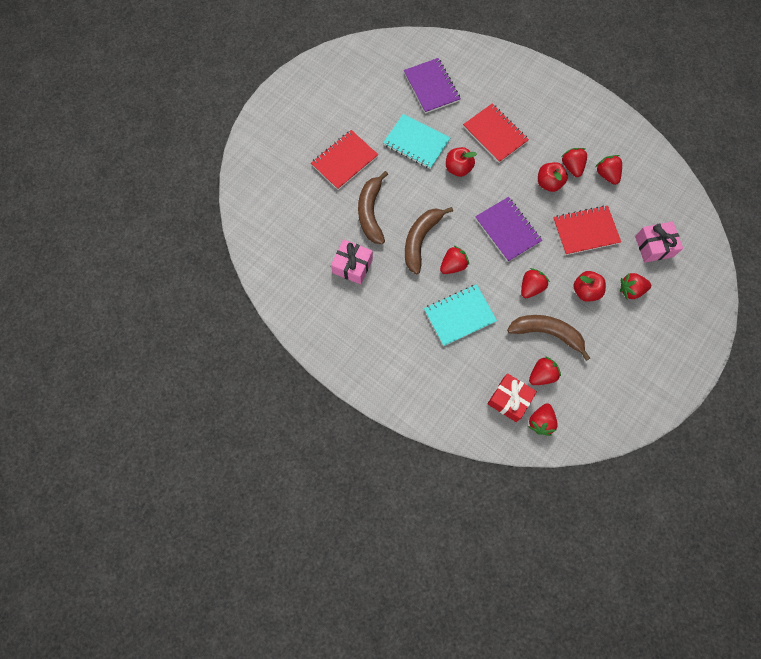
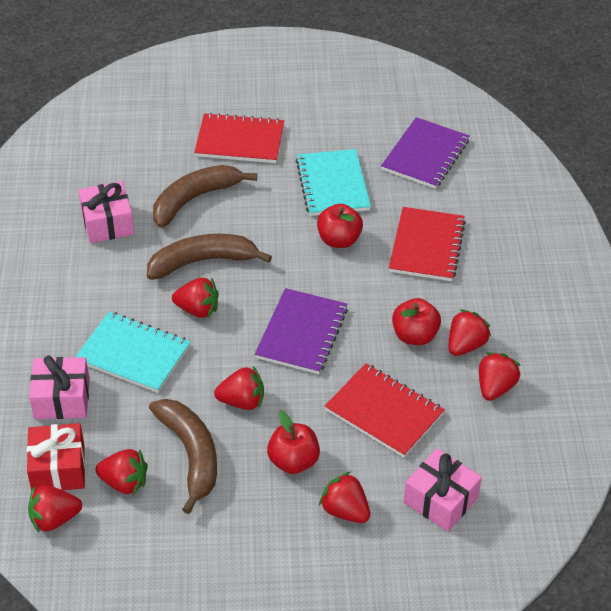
camera: 50 degrees right, 25 degrees down
(463, 369) = (62, 399): none -> pink gift

